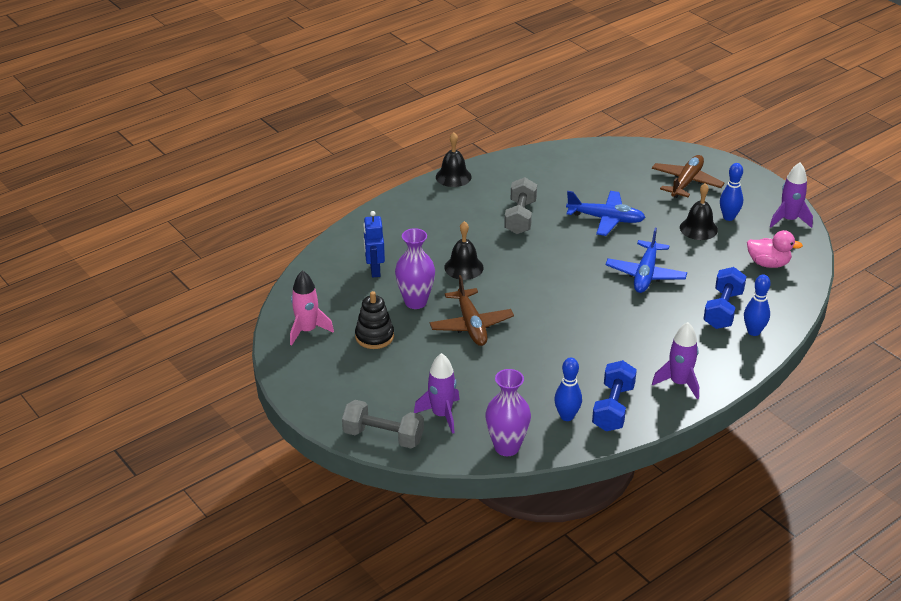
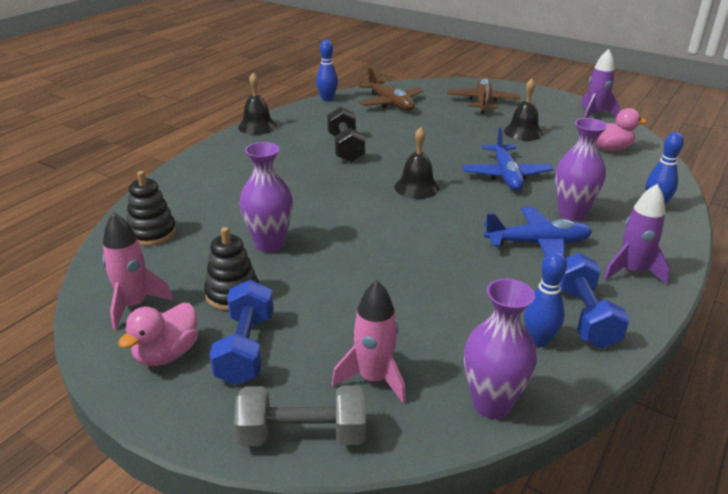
camera: 20 degrees left, 5 degrees down
(319, 369) = (167, 354): none -> pink duck
(333, 274) = (152, 233): none -> black stacking toy
(374, 270) = (204, 221): blue robot -> none
(441, 415) = (374, 379): purple rocket -> pink rocket
(464, 267) = (310, 200): black bell -> black bell (416, 187)
(471, 325) = (351, 257): brown plane -> brown plane (390, 103)
(520, 217) = (345, 148): grey dumbbell -> black dumbbell
(606, 219) = (431, 137): blue plane -> blue plane (537, 244)
(673, 324) = (571, 214): none -> purple vase
(723, 310) = (607, 192): blue dumbbell -> blue dumbbell (245, 349)
(728, 217) = (541, 120): blue bowling pin -> blue bowling pin (327, 99)

